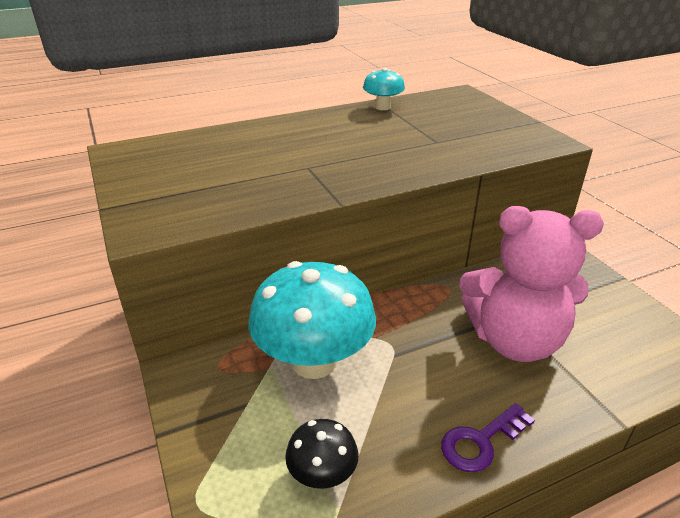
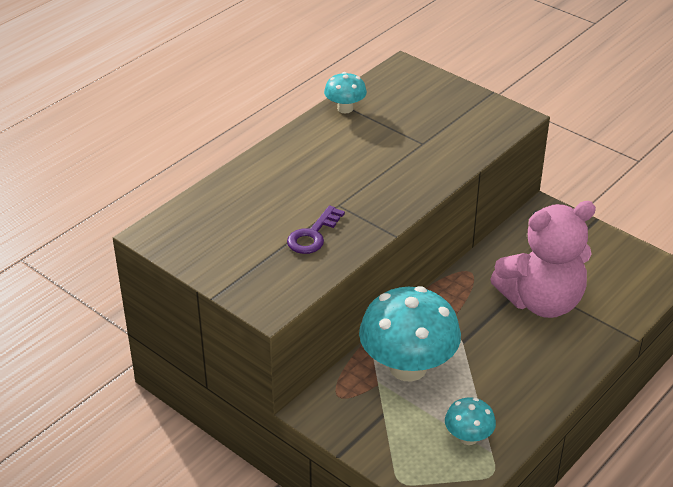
camera: 25 degrees left, 5 degrees up
(322, 475) = (468, 437): black mushroom -> turquoise mushroom
(481, 441) = (554, 381): purple key -> purple key (313, 235)

